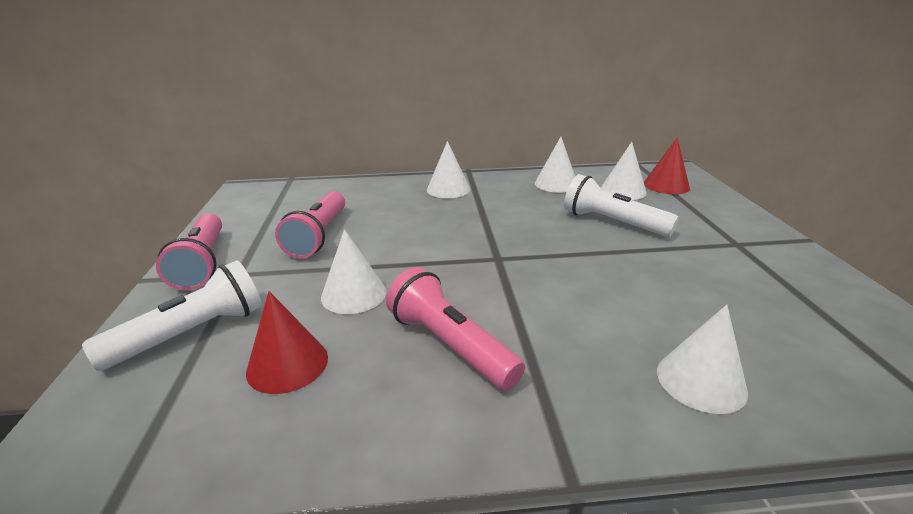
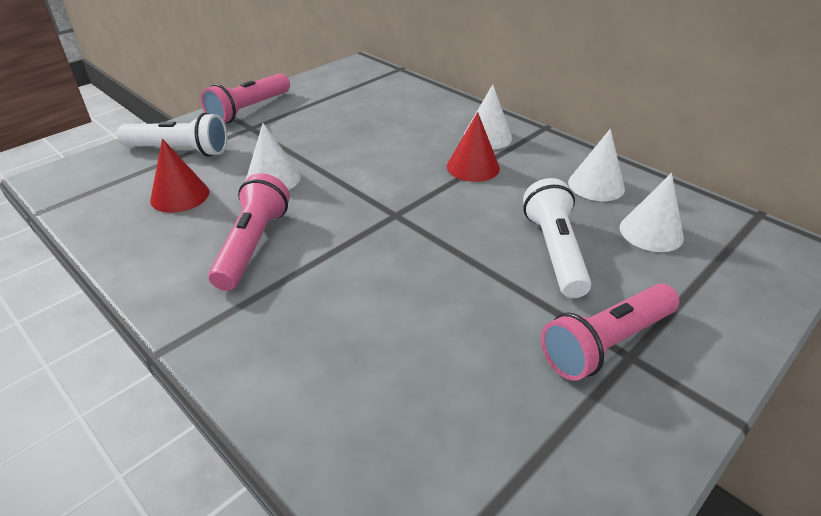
camera: 50 degrees right, 10 degrees up
(319, 236) = (330, 126): pink flashlight -> pink flashlight (606, 343)
(666, 185) = (722, 258): red cone -> red cone (473, 167)
(701, 381) = (320, 388): white cone -> none

